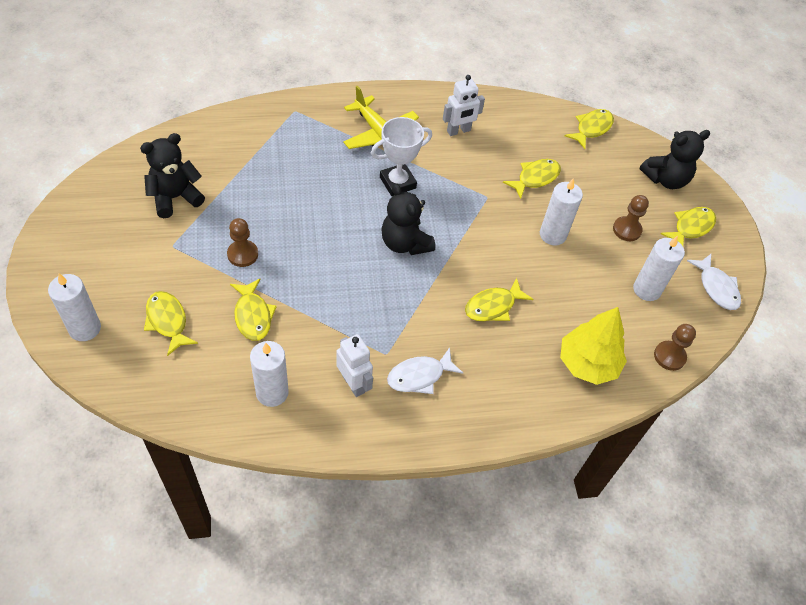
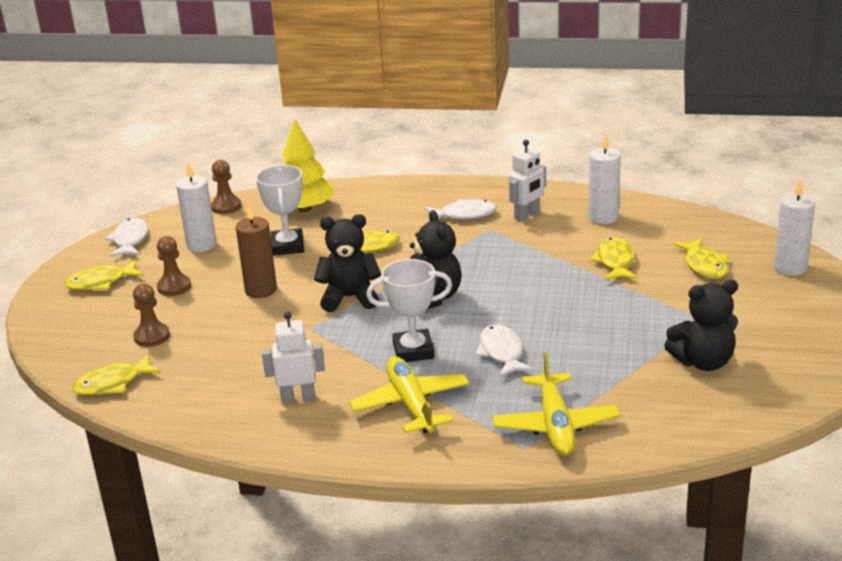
camera: 155 degrees left, 25 degrees down
(242, 254) = (621, 305): brown pawn -> brown pawn (152, 336)
(278, 129) = (555, 425): none -> yellow plane
(330, 189) = (502, 353): none -> white fish
(353, 384) = (527, 216): white robot -> white robot turned 120 degrees counterclockwise
(535, 178) = (237, 339): yellow fish -> none
(552, 235) = (261, 290): white candle -> brown candle
(567, 298) = (287, 246): none -> white trophy
(665, 179) = (78, 324): black teddy bear -> black teddy bear (350, 298)

